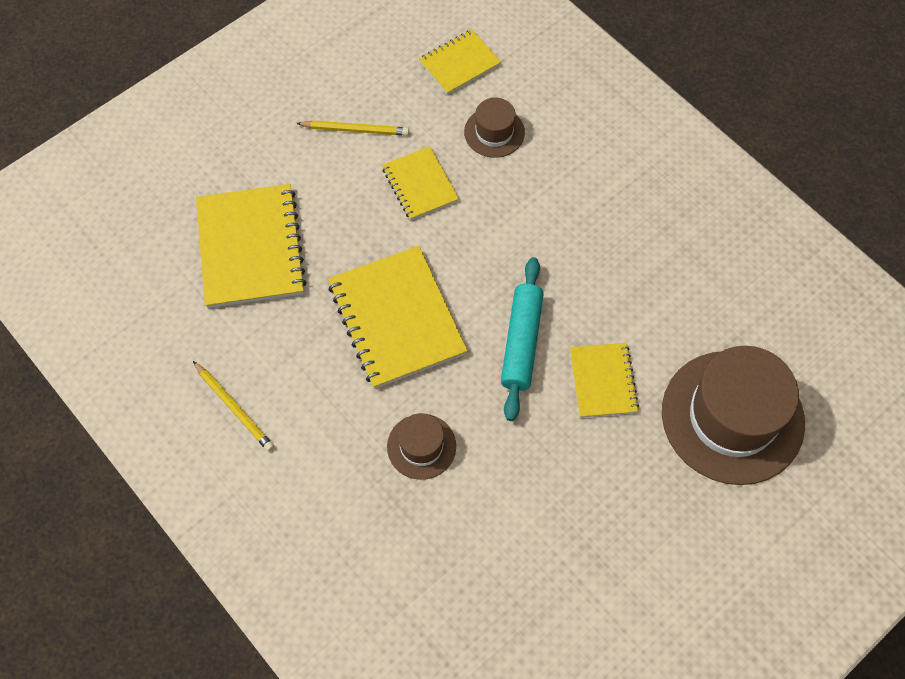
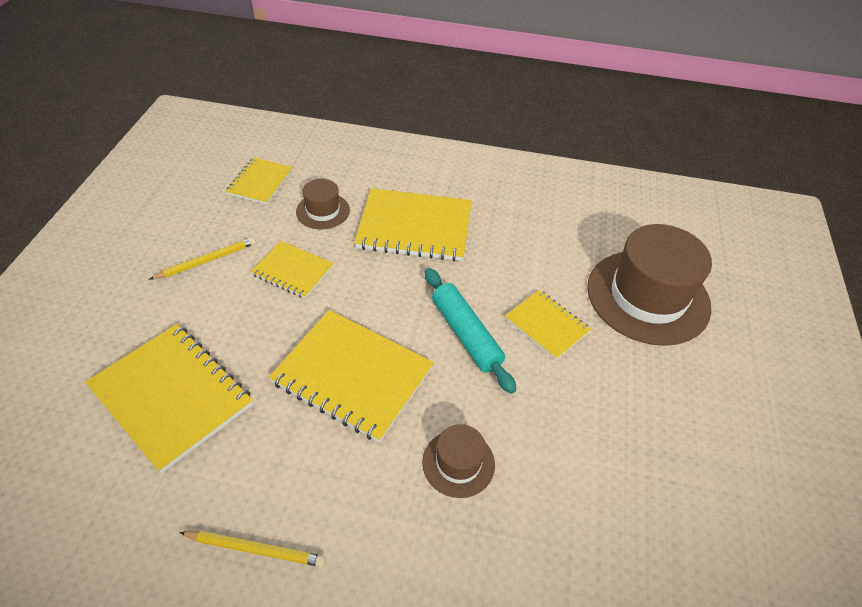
camera: 40 degrees left, 15 degrees down
(567, 202) = (414, 227): none -> yellow notebook

